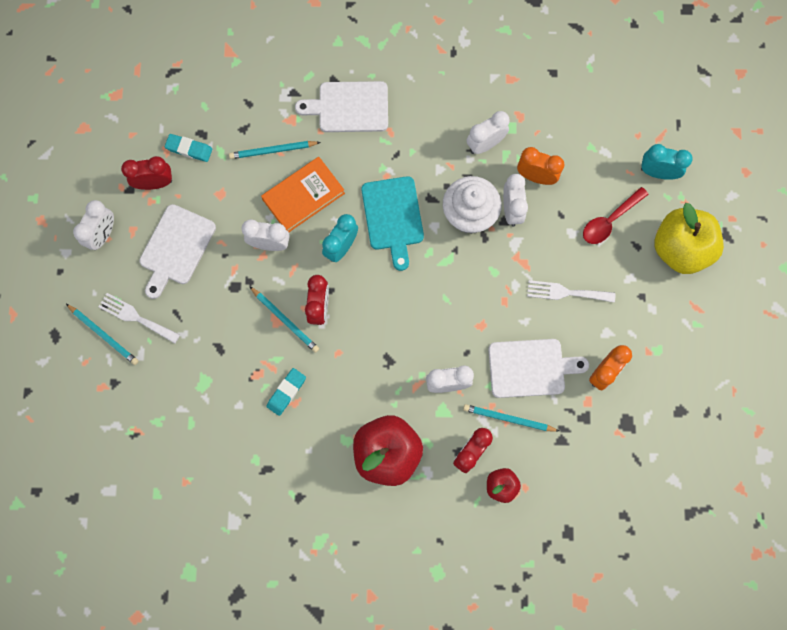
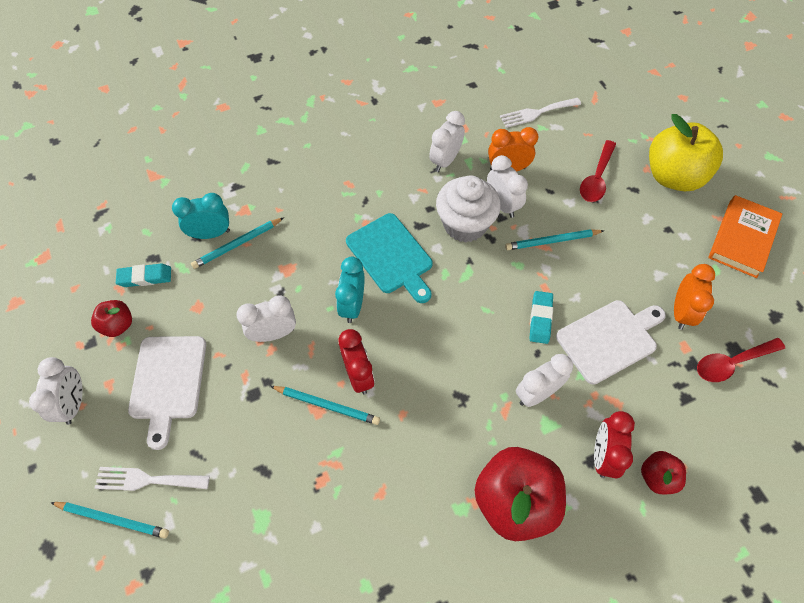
camera: 25 degrees left, 15 degrees down
(155, 183) = (118, 325): red clock -> red apple
(286, 392) = (365, 485): turquoise eraser -> turquoise eraser (540, 319)
(303, 196) = (289, 274): orange book -> orange book (742, 239)
(349, 107) = (298, 178): white cutting board -> none
(508, 419) = (620, 401): turquoise pencil -> turquoise pencil (552, 241)
(566, 292) = (598, 255): white fork -> white fork (536, 113)
(616, 431) = (731, 363): none -> red spoon
(657, 172) = (611, 125): turquoise clock -> turquoise clock (211, 233)

